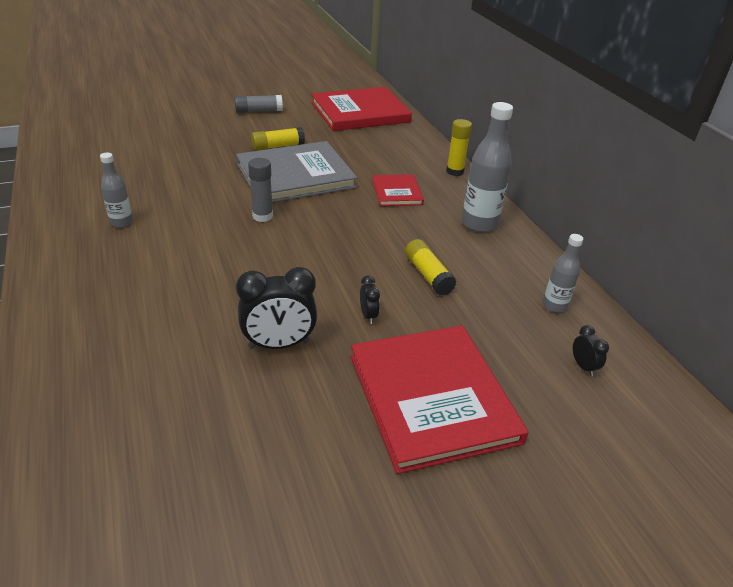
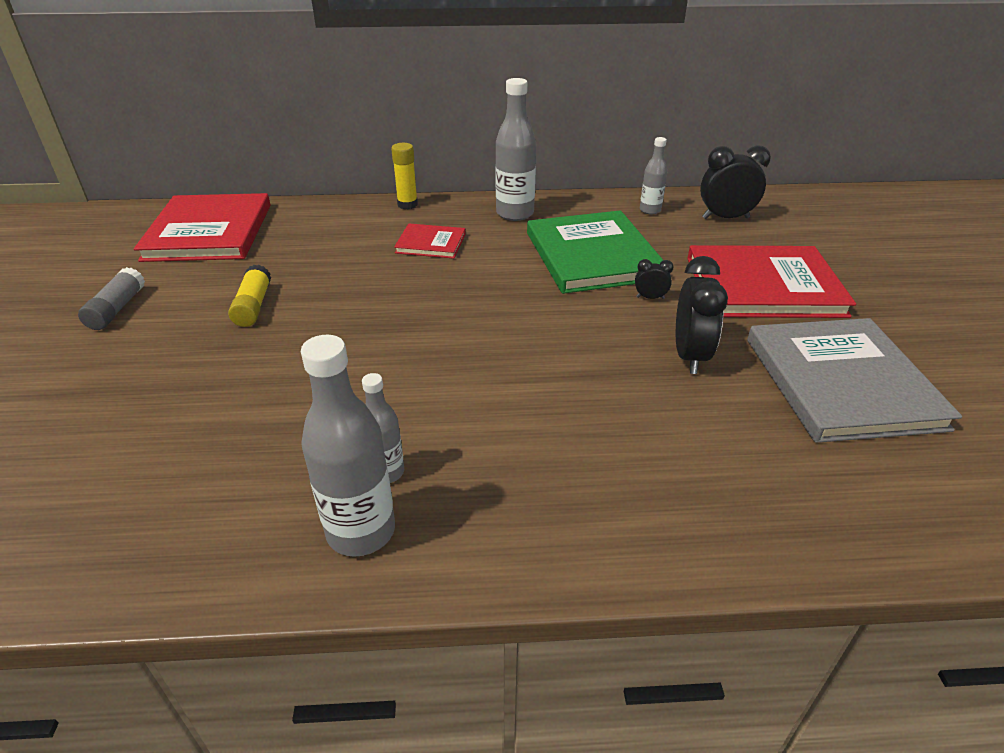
camera: 70 degrees left, 0 degrees up
(73, 223) = (361, 531): none -> grey bottle
(262, 216) = (435, 339): grey glue stick -> none
(295, 176) = (347, 302): grey book -> grey book (841, 382)
(428, 275) = (592, 255): yellow glue stick -> green book
(583, 366) = (725, 218): black clock -> black clock, size x2.05

